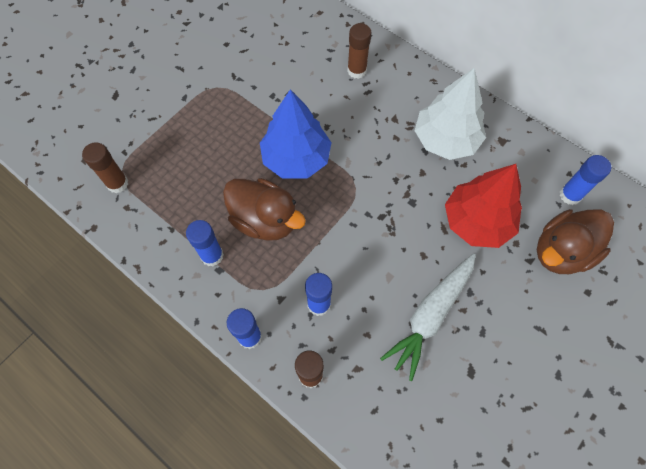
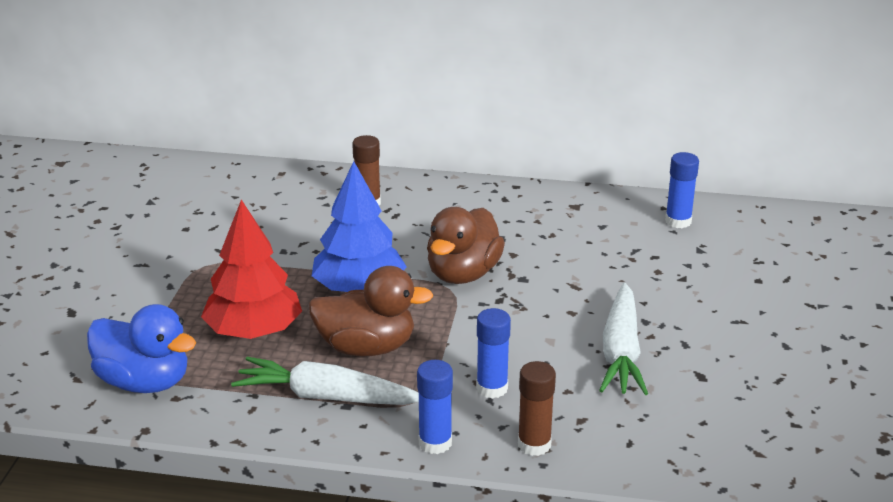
camera: 30 degrees left, 35 degrees down
(117, 183) = (144, 382): brown glue stick -> blue duck
(212, 255) = (327, 397): blue glue stick -> white carrot
(446, 140) = (515, 223): white tree -> none
(477, 222) = (604, 269): red tree -> red tree (254, 332)
(561, 252) = (707, 262): brown duck -> brown duck (463, 274)

